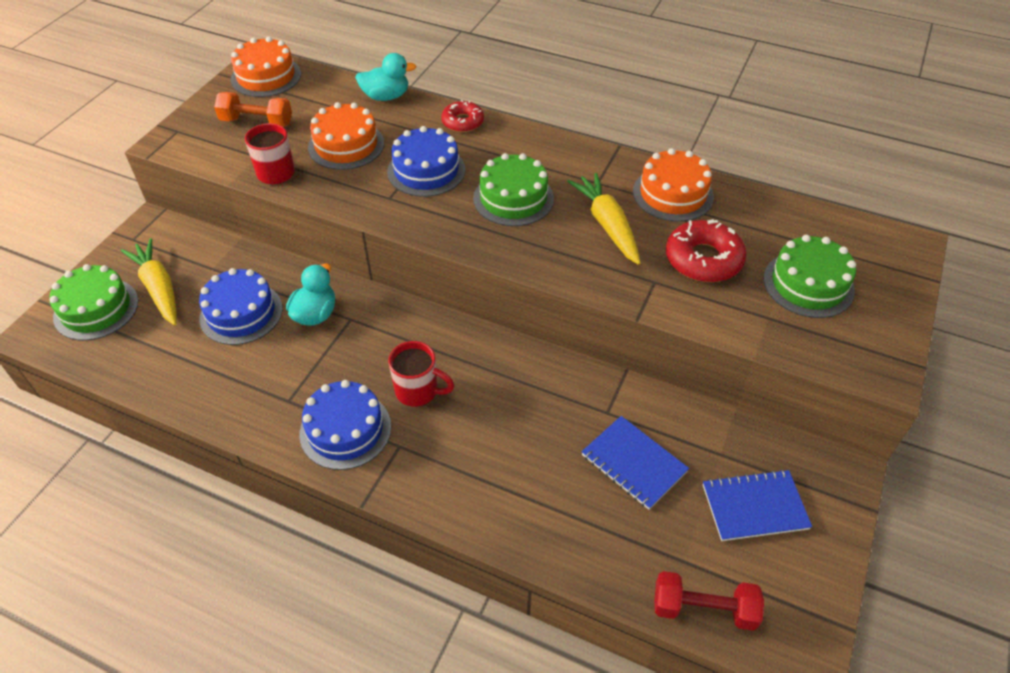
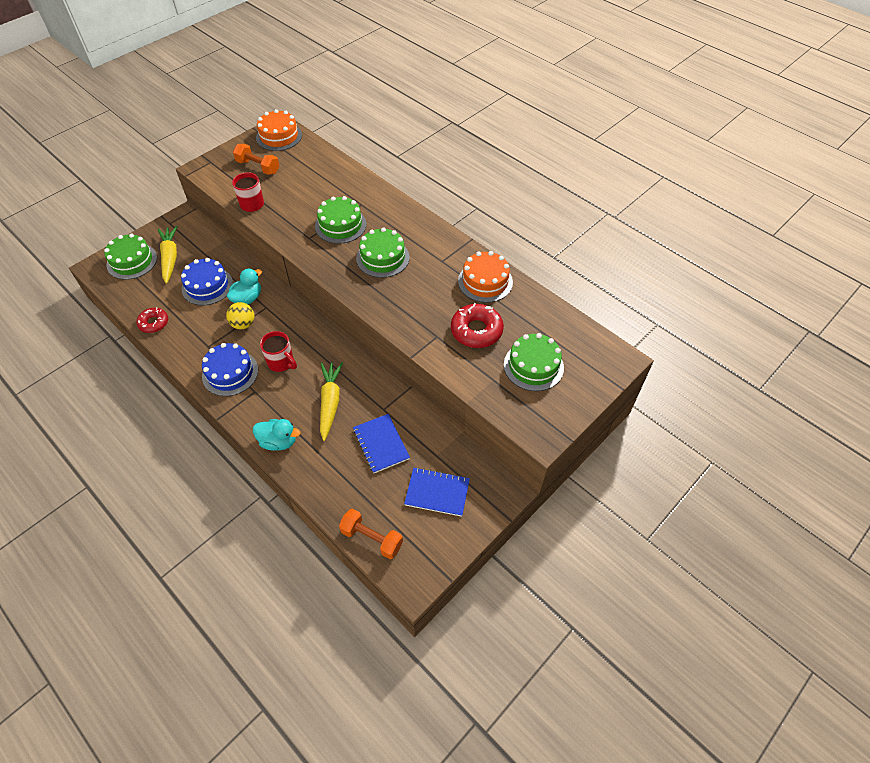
camera: 20 degrees right, 5 degrees up
(328, 352) = (243, 324): none -> yellow ball
(346, 145) = (302, 196): orange cake -> none
(386, 96) = (344, 168): turquoise duck -> turquoise duck (278, 441)
(426, 170) = (340, 225): blue cake -> green cake
(462, 122) = (381, 197): red donut -> red donut (154, 323)
(607, 224) = (430, 291): yellow carrot -> yellow carrot (330, 402)
(703, 609) = (372, 538): red dumbbell -> orange dumbbell

